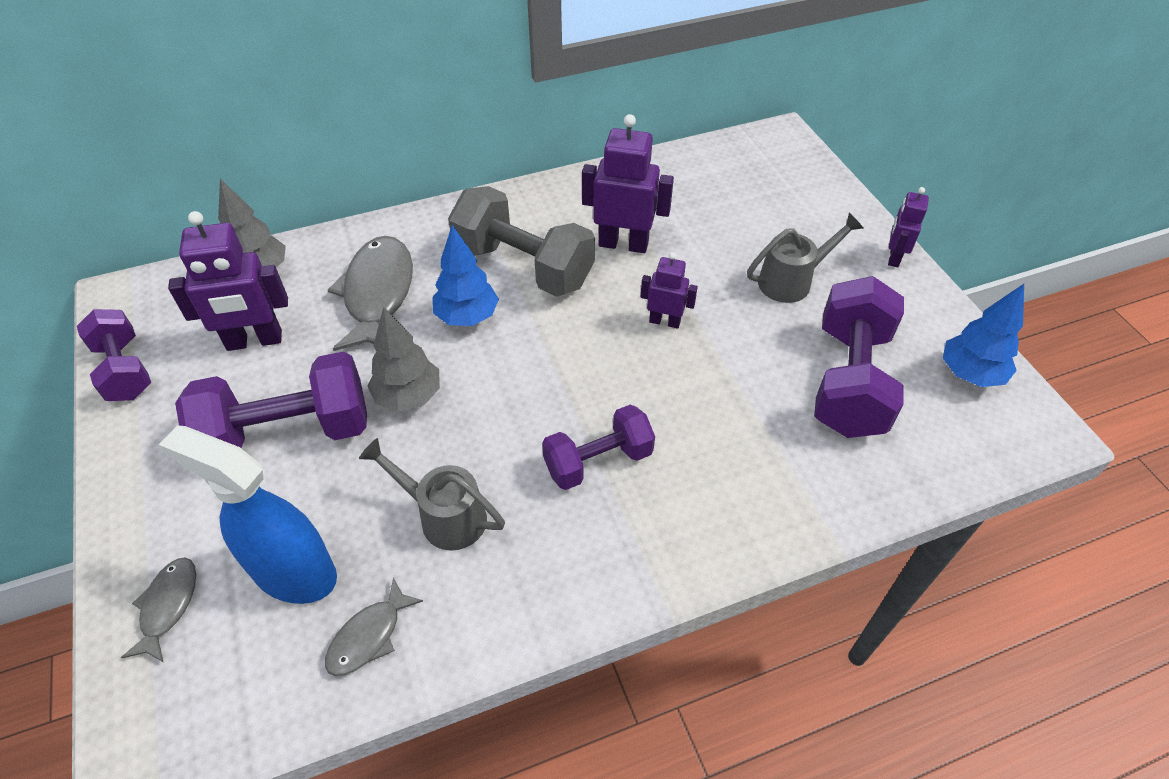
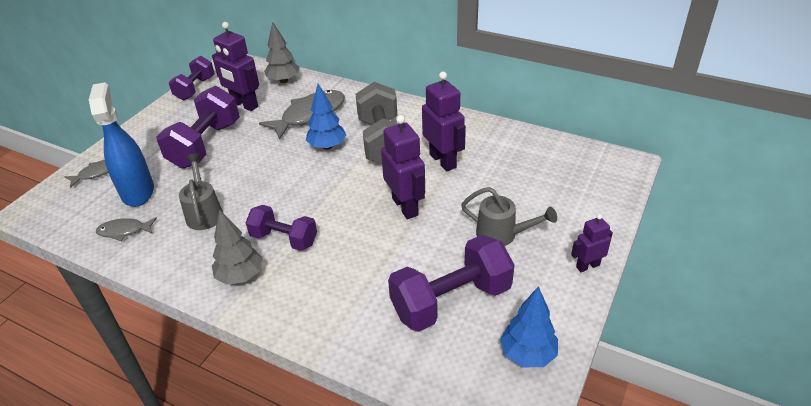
camera: 50 degrees right, 10 degrees down
(288, 433) = (205, 145): purple dumbbell -> purple dumbbell turned 75 degrees clockwise
(408, 396) = (260, 161): grey tree -> grey tree (240, 276)
(664, 321) = (405, 206): purple robot -> purple robot, size x1.73

